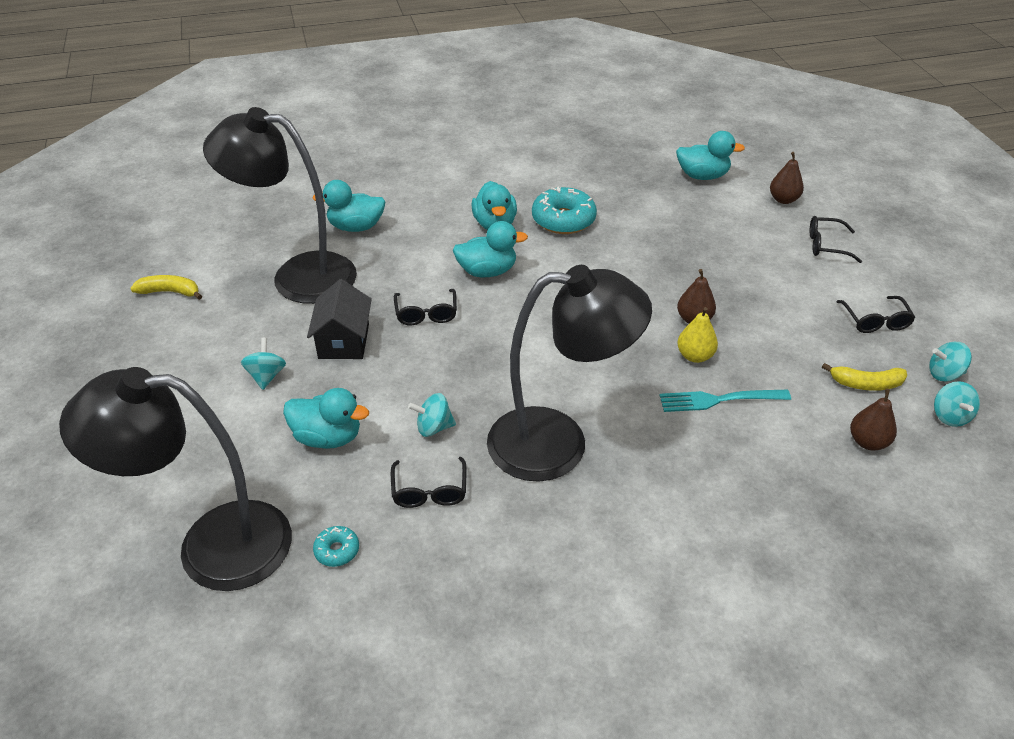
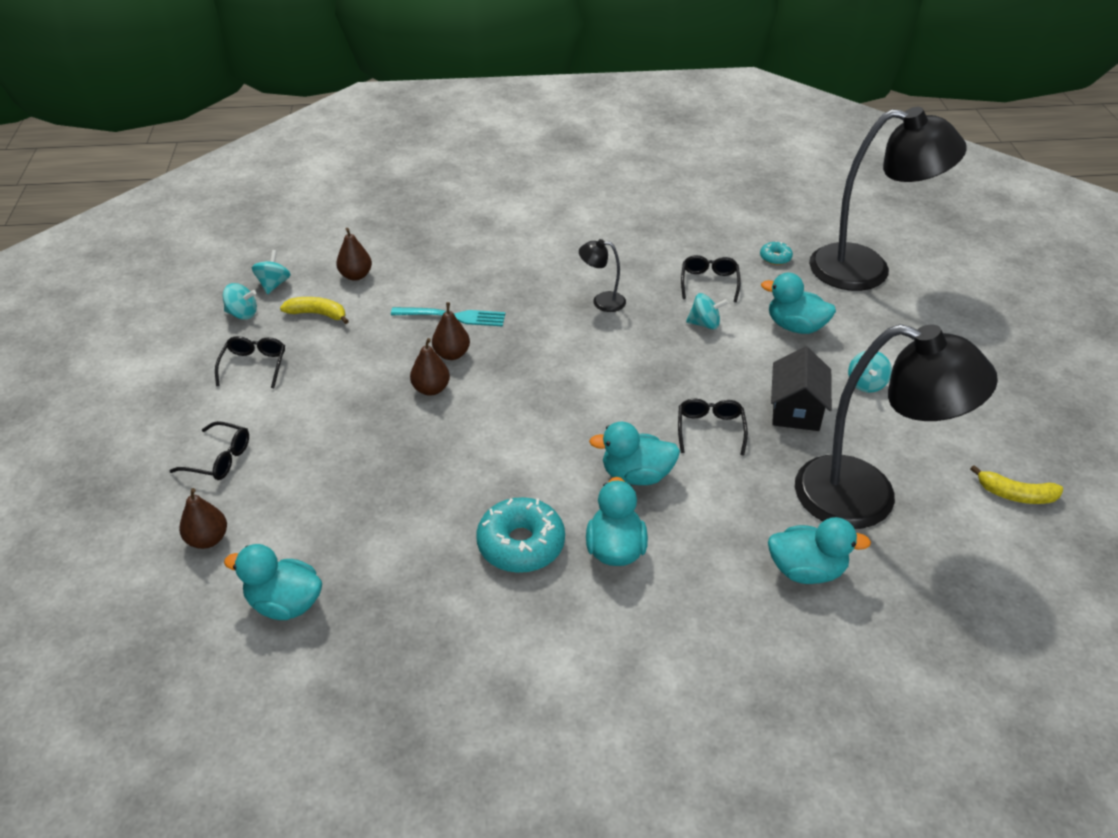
camera: 170 degrees left, 0 degrees up
(558, 443) = (602, 301): black lamp -> black lamp, size x0.40
(695, 356) = (452, 354): yellow pear -> brown pear

